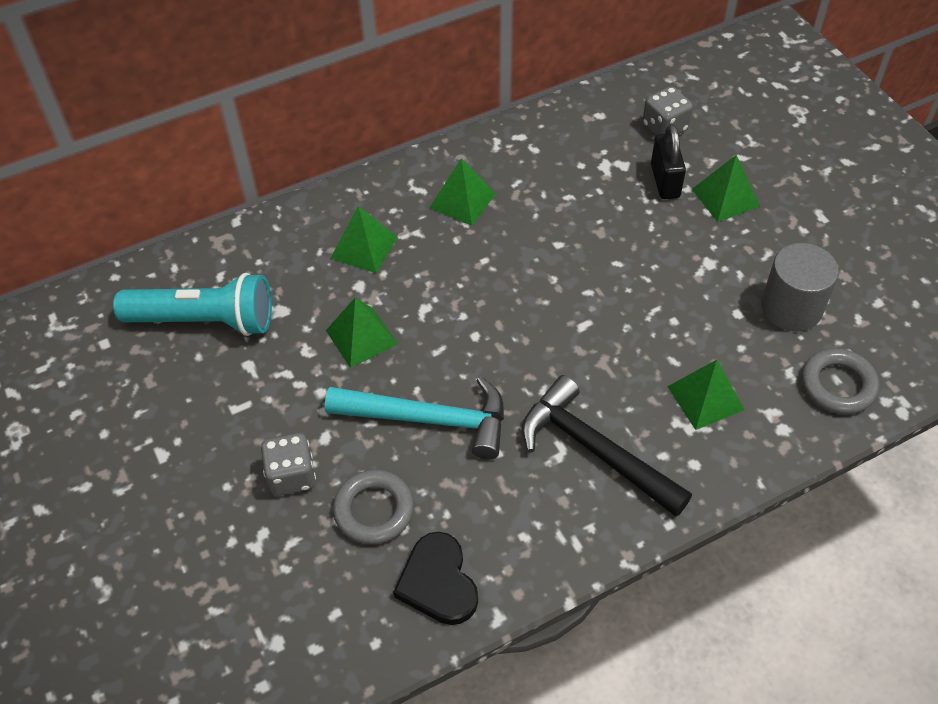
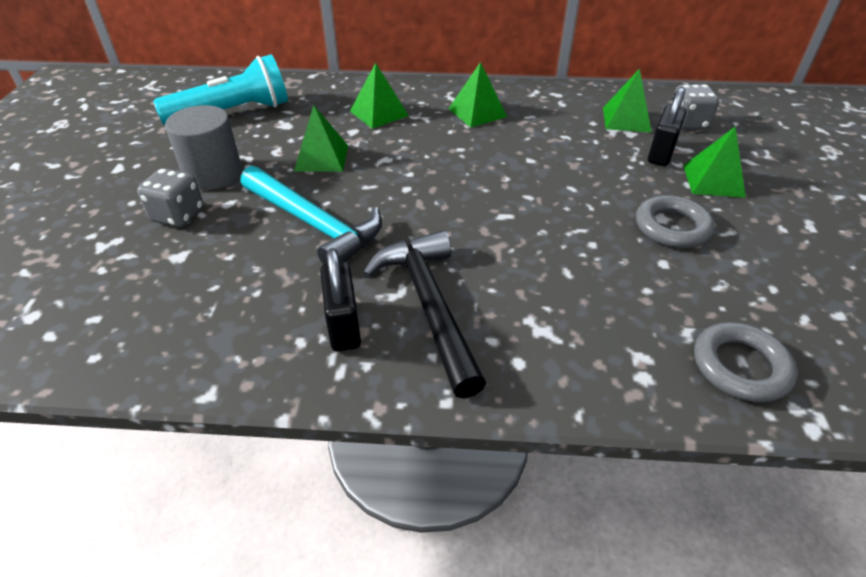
camera: 30 degrees right, 10 degrees down
(204, 320) = (232, 113): turquoise flashlight -> turquoise flashlight turned 60 degrees counterclockwise
(374, 510) = (206, 263): grey ring -> grey ring (672, 227)
(438, 582) = (193, 338): black heart -> none
(545, 504) = (343, 325): none -> black padlock
(705, 398) = (576, 313): green pyramid -> green pyramid (626, 119)
(791, 307) = (727, 280): grey cylinder -> grey cylinder (213, 174)

